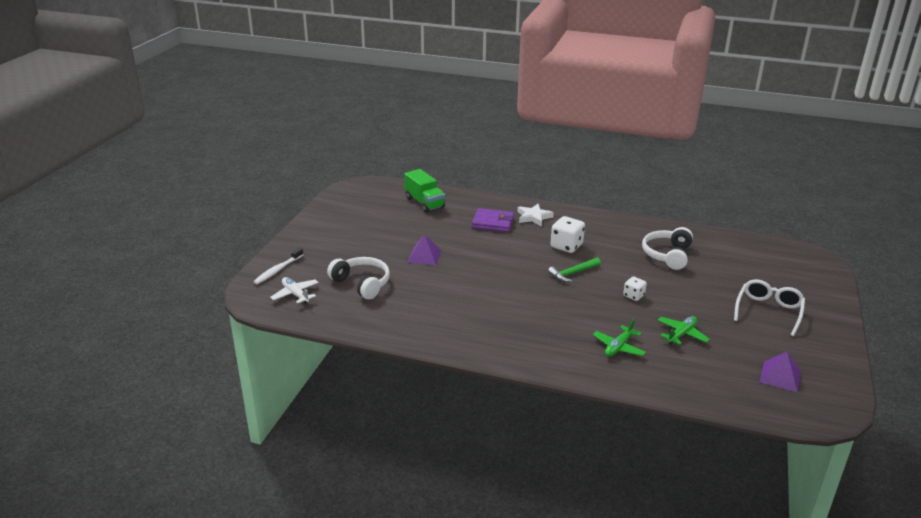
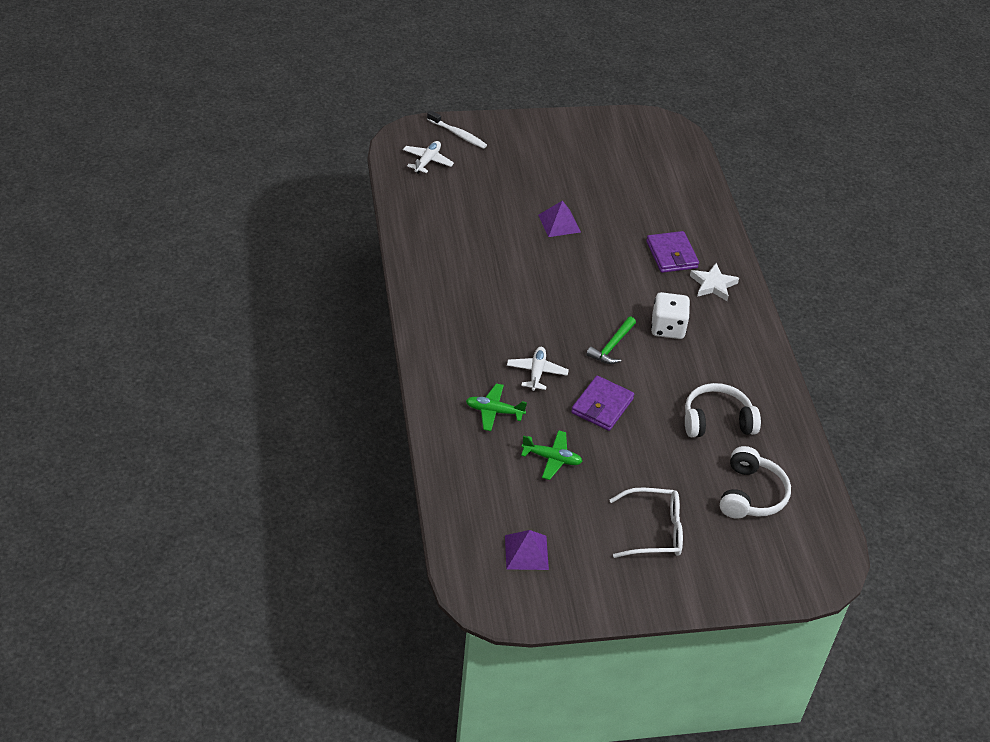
camera: 60 degrees right, 15 degrees up
(277, 270) = (458, 134): white toothbrush -> white toothbrush turned 150 degrees counterclockwise
(362, 283) = (476, 197): white headphones -> white headphones (751, 494)
(424, 203) = (671, 188): green truck -> none
(573, 273) = (612, 346): green hammer -> green hammer turned 90 degrees counterclockwise
(584, 314) = (536, 372): none -> white plane
(633, 296) = (602, 406): white dice -> purple wallet

